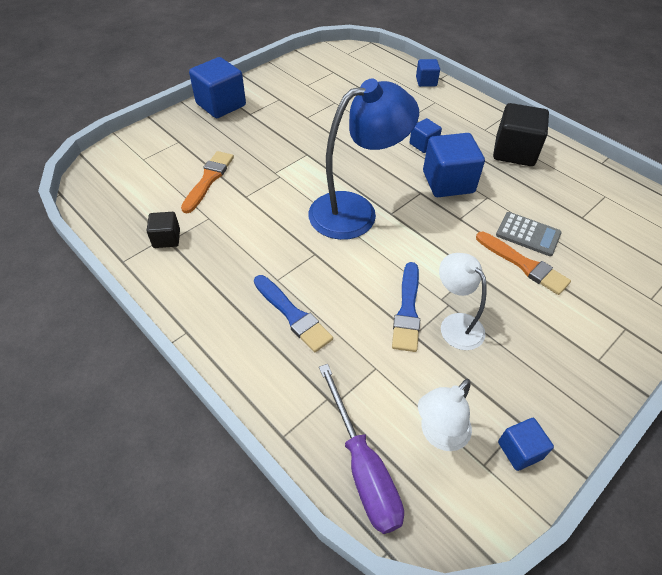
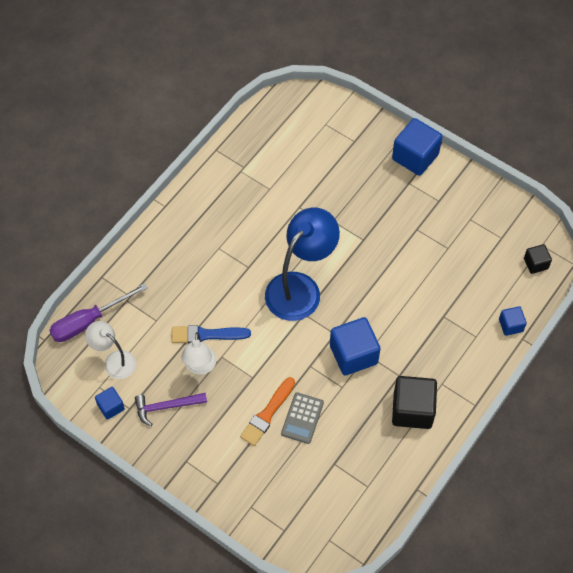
camera: 80 degrees right, 10 degrees up
(166, 238) = (242, 169): black cube -> black cube (535, 263)
(208, 179) = (312, 176): orange brush -> none
(293, 315) = (189, 264): blue brush -> none
(355, 211) = (300, 287): blue lamp -> blue lamp turned 105 degrees counterclockwise
(423, 144) = (402, 331): blue cube -> none
(455, 324) = (200, 367): white lamp -> white lamp turned 135 degrees clockwise
(517, 373) = (166, 407): none -> purple hammer

